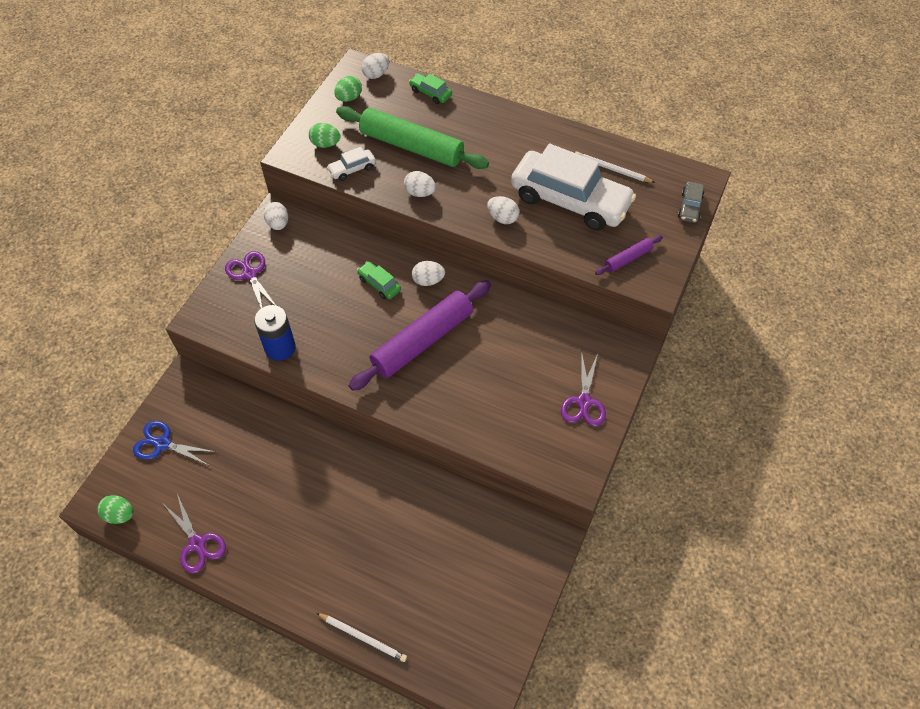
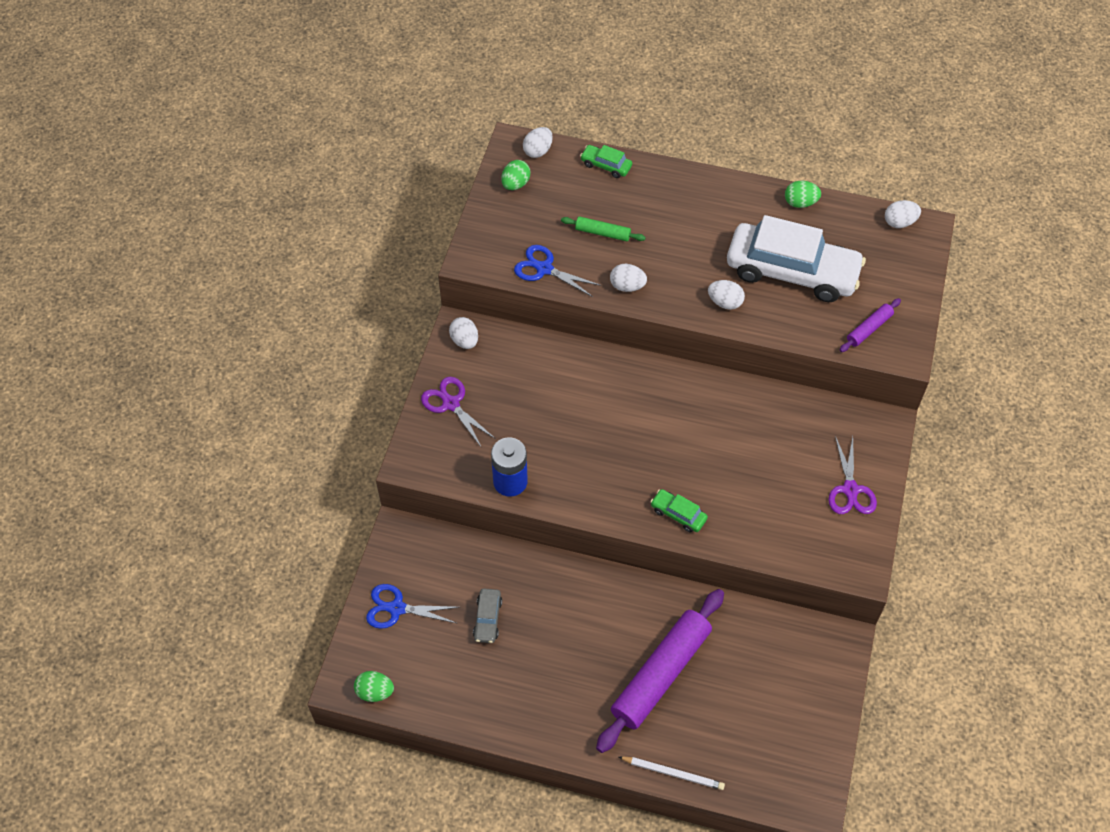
camera: 10 degrees left, 0 degrees up
(197, 543) = (469, 708): purple scissors -> none
(325, 144) = (506, 243): green egg -> green egg (800, 203)
(352, 169) = (544, 269): white car -> blue scissors
(379, 284) = (598, 394): green car -> green car (678, 514)
(411, 146) = (602, 233): green rolling pin -> green rolling pin, size x0.46
(422, 341) = (663, 450): purple rolling pin -> purple rolling pin (660, 674)
(428, 280) = (650, 382): white egg -> white egg (899, 222)
(612, 169) = (828, 229): white pencil -> none
(689, 207) = (920, 260): grey car -> grey car (487, 619)

